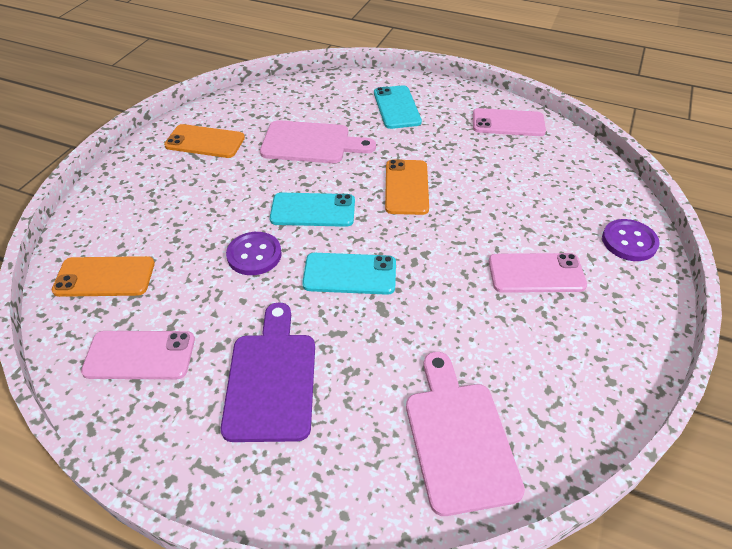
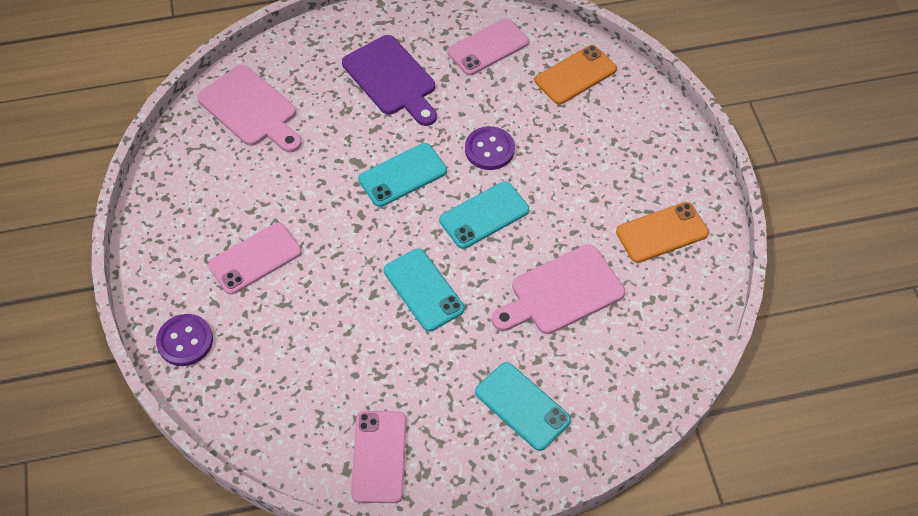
camera: 145 degrees right, 10 degrees up
(406, 187) = (423, 290): orange phone -> turquoise phone
(508, 123) = (379, 457): pink phone -> pink phone turned 60 degrees counterclockwise

